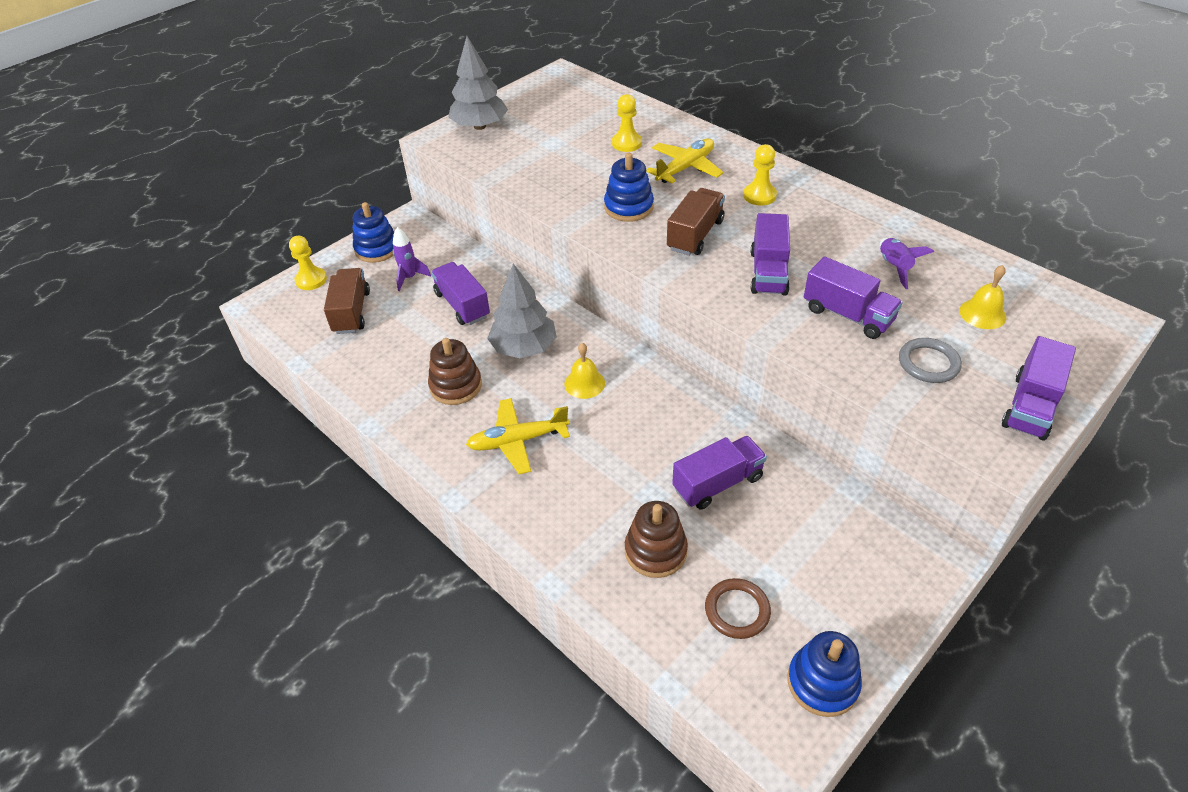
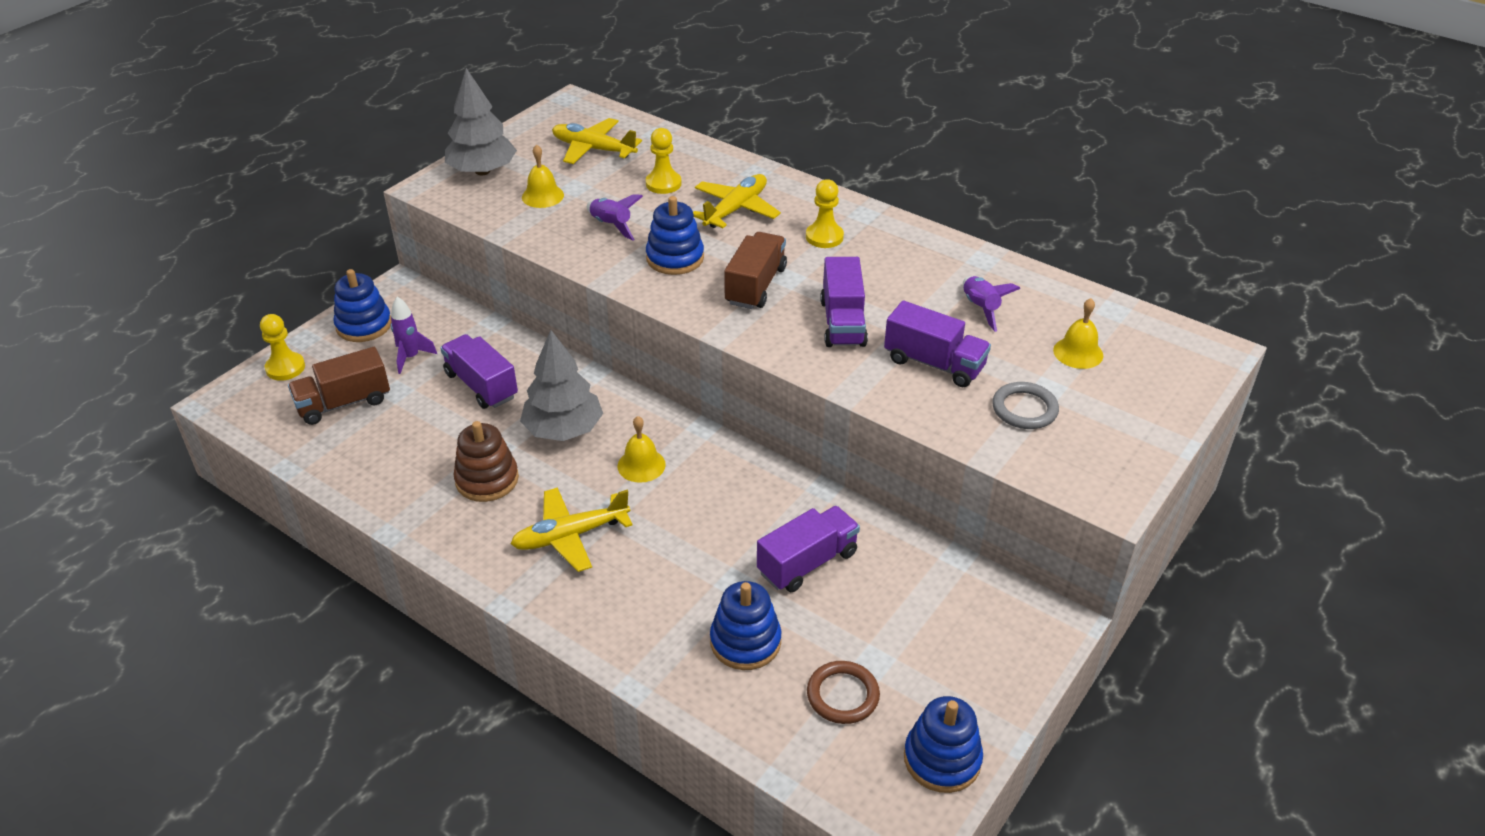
camera: 10 degrees left, 5 degrees down
(351, 312) = (344, 403): brown truck -> brown truck turned 105 degrees counterclockwise
(525, 149) = (542, 196): none -> yellow bell
(572, 112) = (593, 149): none -> yellow plane
(579, 177) = (611, 226): none -> purple rocket
(655, 551) = (745, 641): brown stacking toy -> blue stacking toy
(1030, 406) = (1132, 446): purple truck -> none

